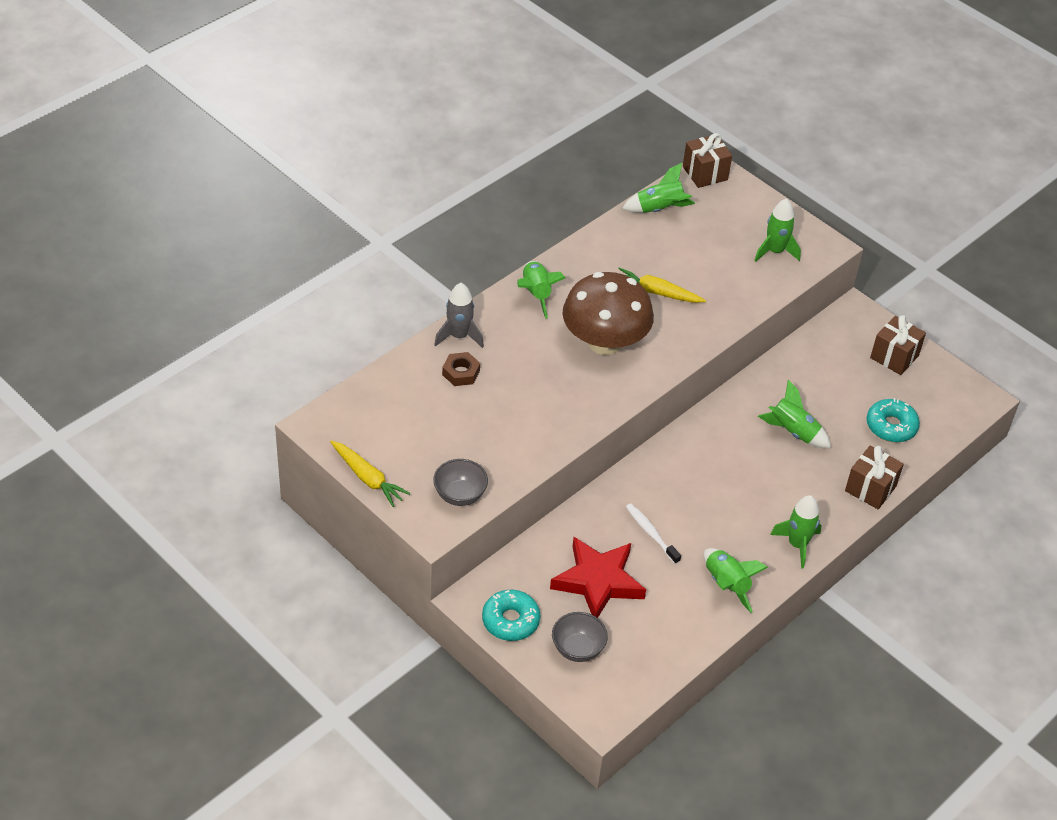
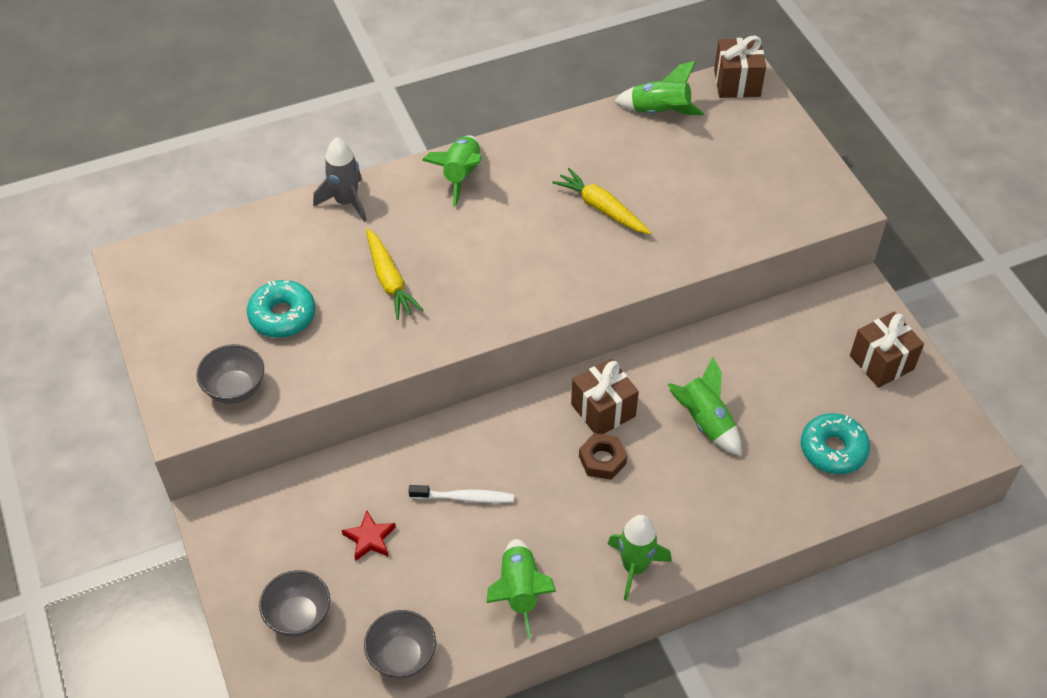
camera: 25 degrees right, 5 degrees up
(367, 478) = (148, 338): yellow carrot -> yellow carrot (389, 280)
(461, 373) = (323, 244): brown nut -> brown nut (602, 460)
(510, 620) = (243, 555): turquoise donut -> turquoise donut (282, 316)
(598, 581) = (369, 538): red star -> red star, size x0.45
(604, 342) = (506, 252): brown mushroom -> none
(651, 533) = (464, 497): white toothbrush -> white toothbrush turned 105 degrees clockwise
(668, 652) = (402, 656): none -> grey bowl
(775, 251) = (772, 194): green rocket -> none
(870, 488) = (765, 522): brown gift -> brown gift (603, 410)

